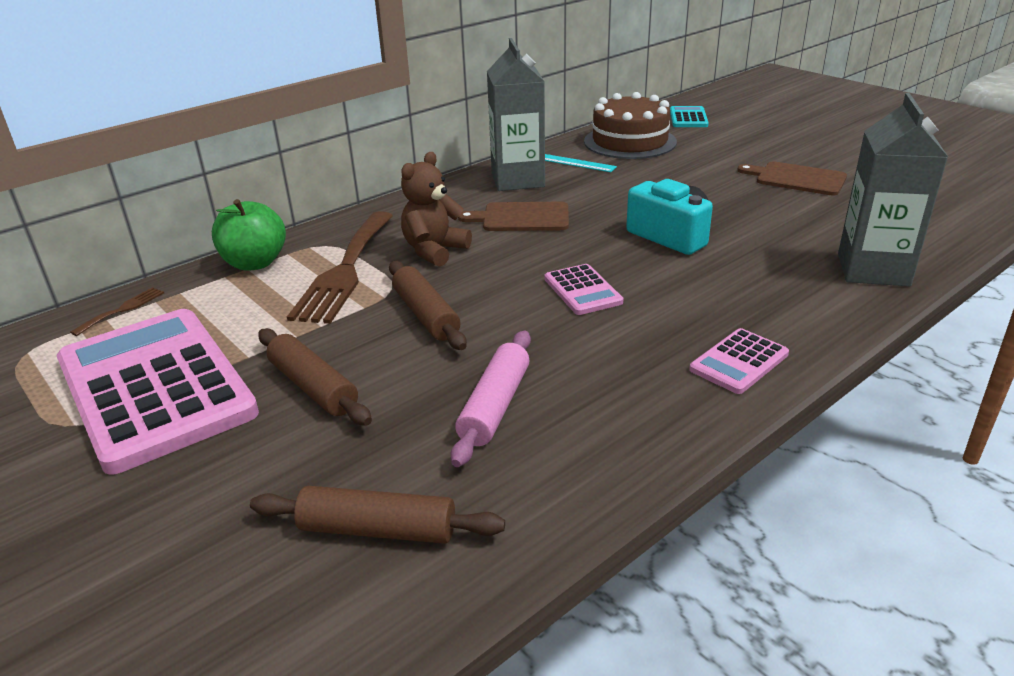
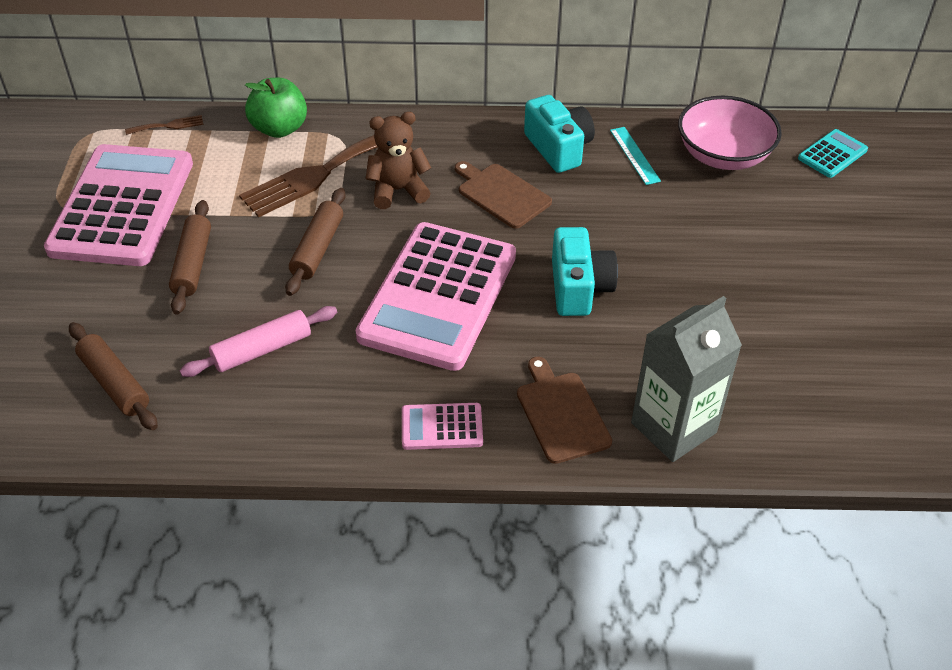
camera: 40 degrees right, 15 degrees up
(517, 180) = (558, 148): grey carton -> turquoise camera
(582, 290) = (438, 296): pink calculator -> pink calculator, size x2.36
(630, 142) = (723, 155): brown cake -> pink bowl
(797, 179) = (793, 295): brown cutting board -> brown cutting board (561, 414)

